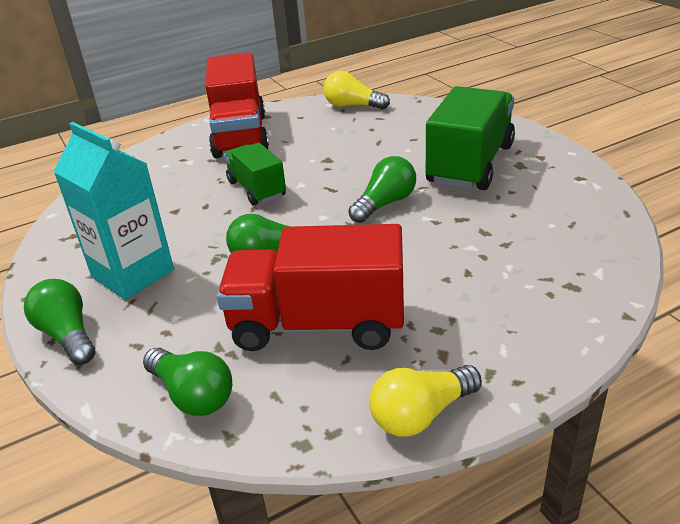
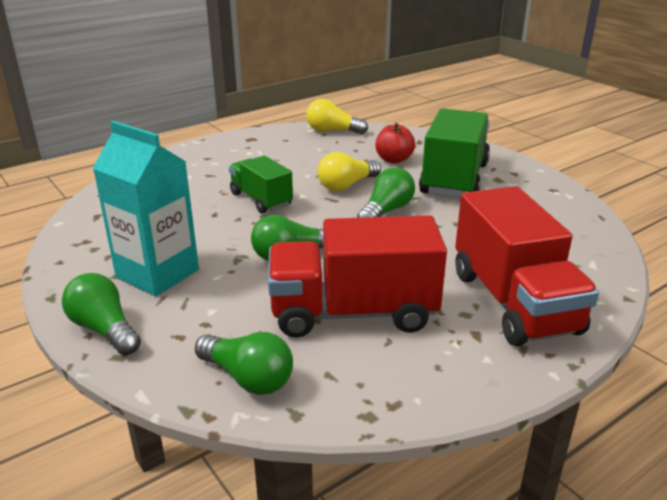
camera: 10 degrees left, 5 degrees down
(240, 135) = (232, 154): red truck -> red truck (513, 302)
(410, 140) = (394, 159): none -> red apple
(421, 414) = (472, 385): yellow light bulb -> yellow light bulb (346, 185)

